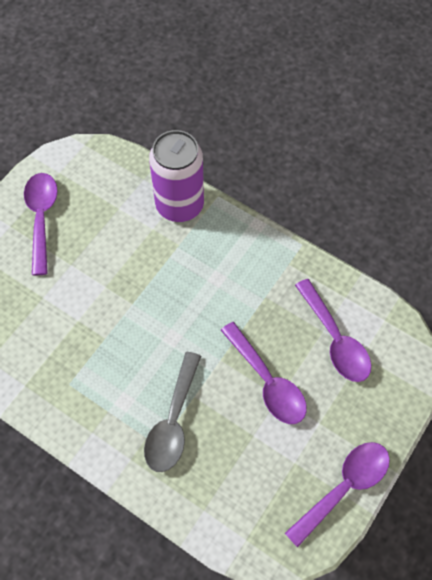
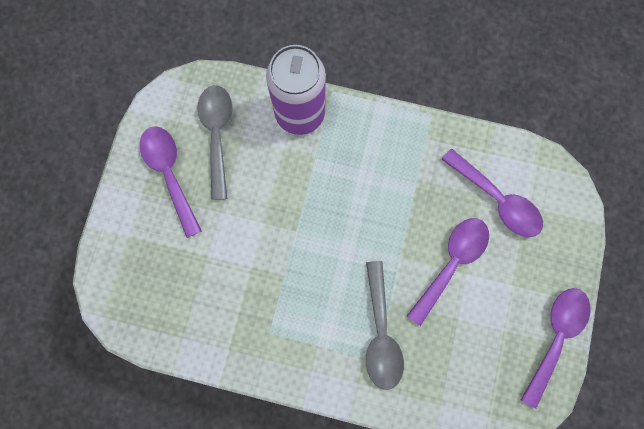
camera: 20 degrees left, 15 degrees up
(98, 199) = (217, 135): none -> grey spoon
(267, 382) = (451, 263): purple spoon -> purple spoon turned 90 degrees counterclockwise

